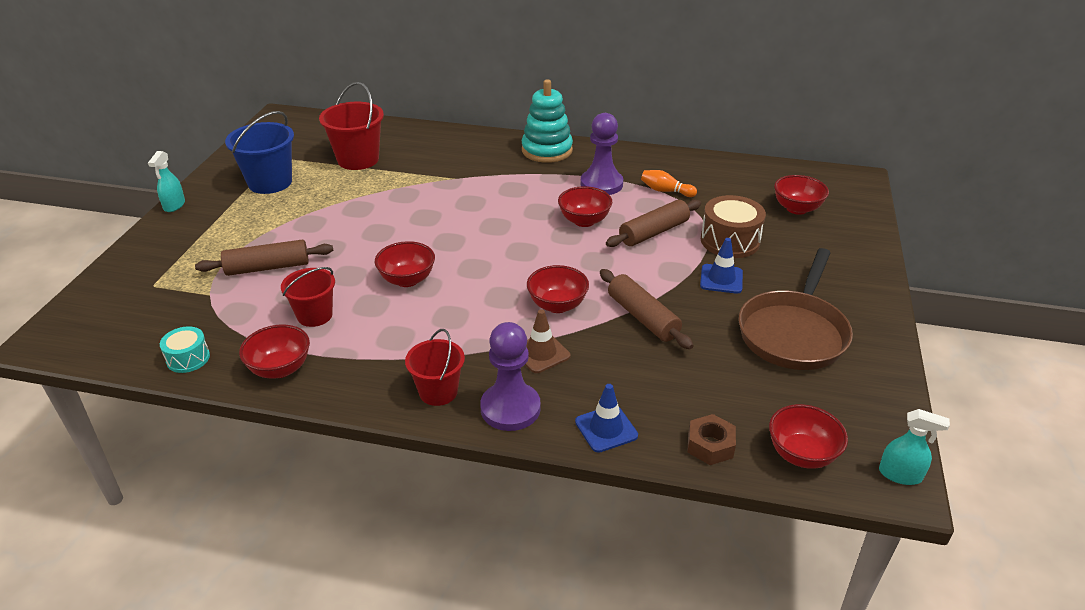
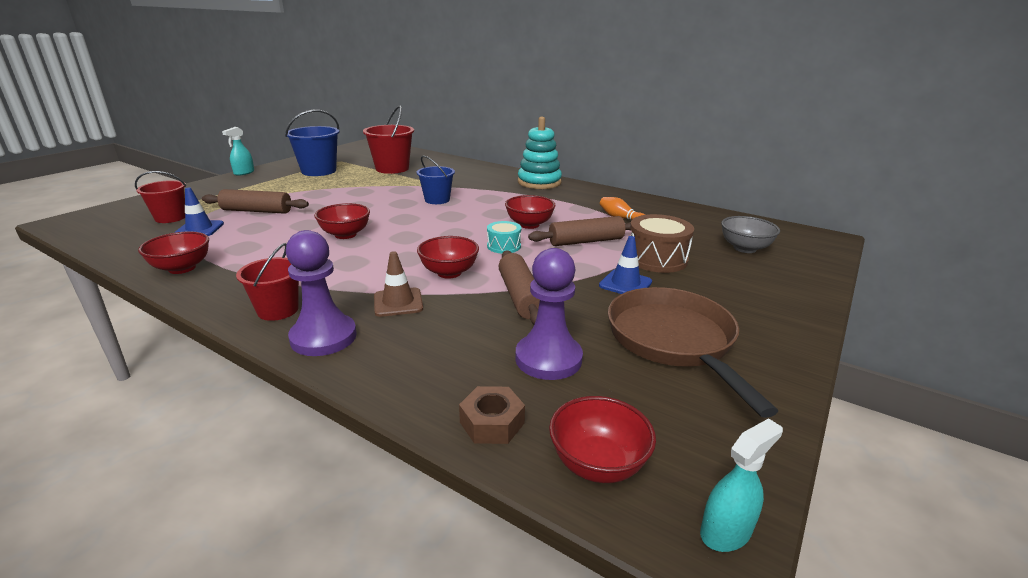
camera: 20 degrees right, 10 degrees down
(188, 358) = (131, 249): turquoise drum -> turquoise drum (504, 246)
(315, 315) = (251, 242): red bucket -> red bucket (170, 218)
(458, 203) = (437, 200): none -> blue bucket
(601, 184) = (566, 206): purple pawn -> purple pawn (548, 359)
(606, 429) = (395, 377): blue traffic cone -> blue traffic cone (199, 229)
(793, 332) = (674, 341): brown pan -> brown pan turned 120 degrees clockwise
(797, 208) = (744, 248): red bowl -> grey bowl
(900, 474) = (726, 531): turquoise spray bottle -> turquoise spray bottle turned 75 degrees counterclockwise

